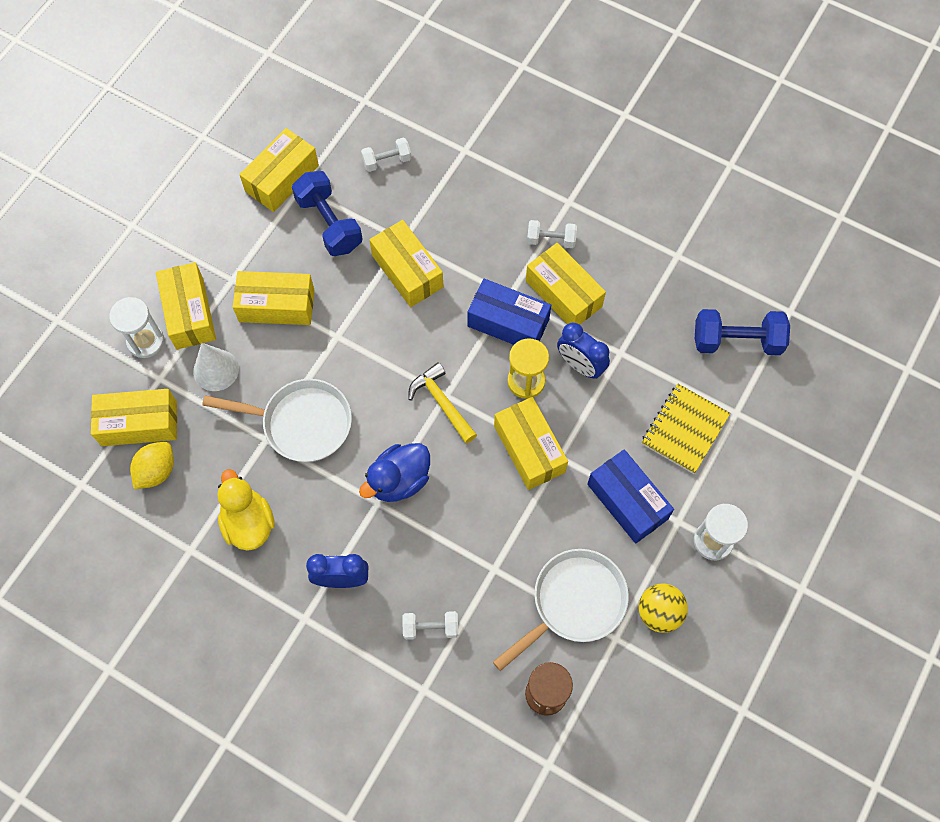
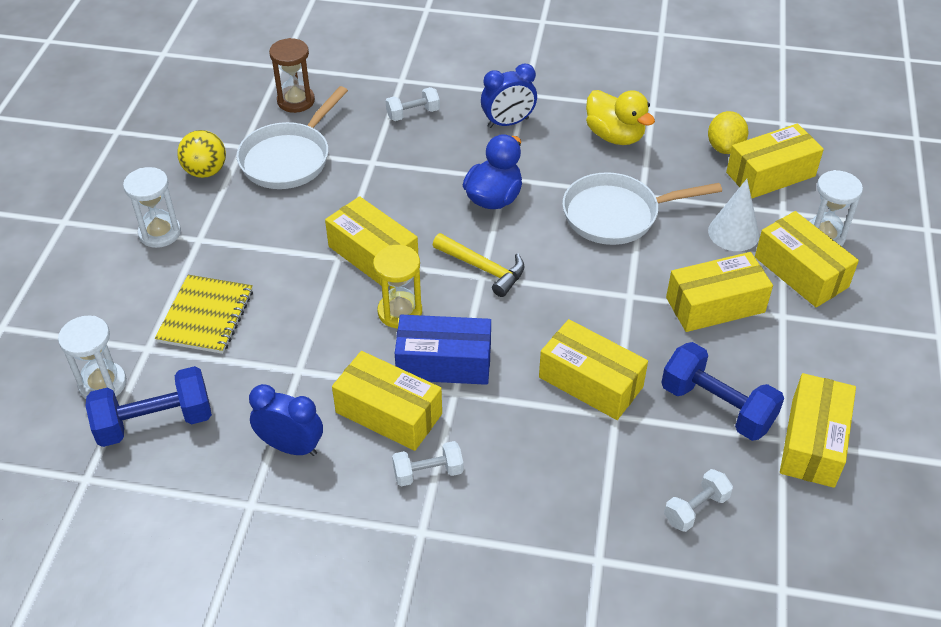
camera: 160 degrees right, 20 degrees down
(580, 365) = (343, 344): blue clock -> blue clock (291, 447)
(627, 501) = (256, 240): blue box -> none
(774, 389) = (103, 384): none -> white hourglass

